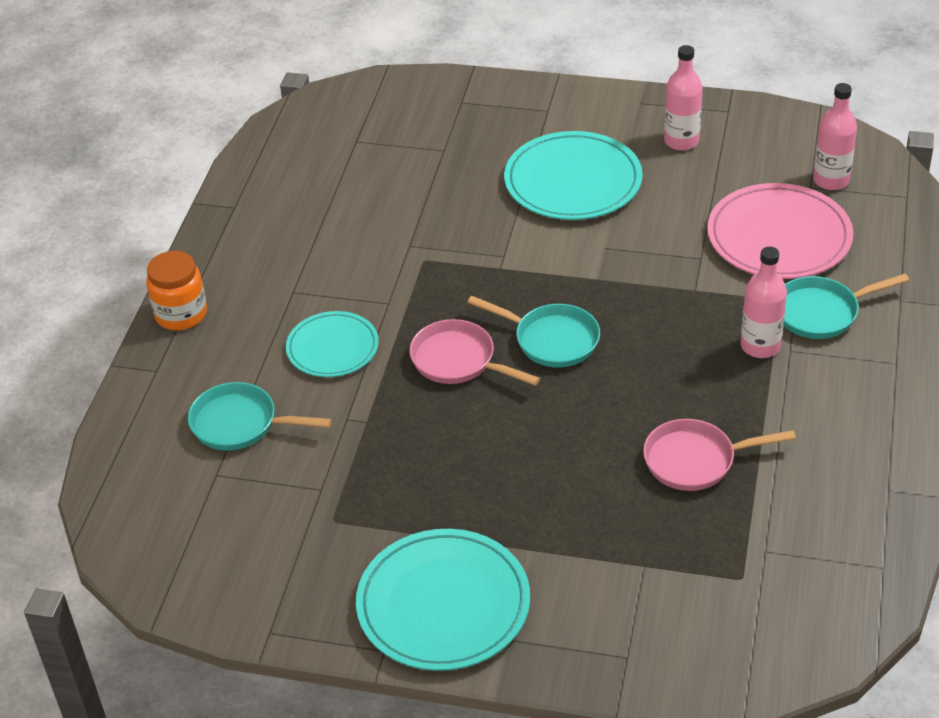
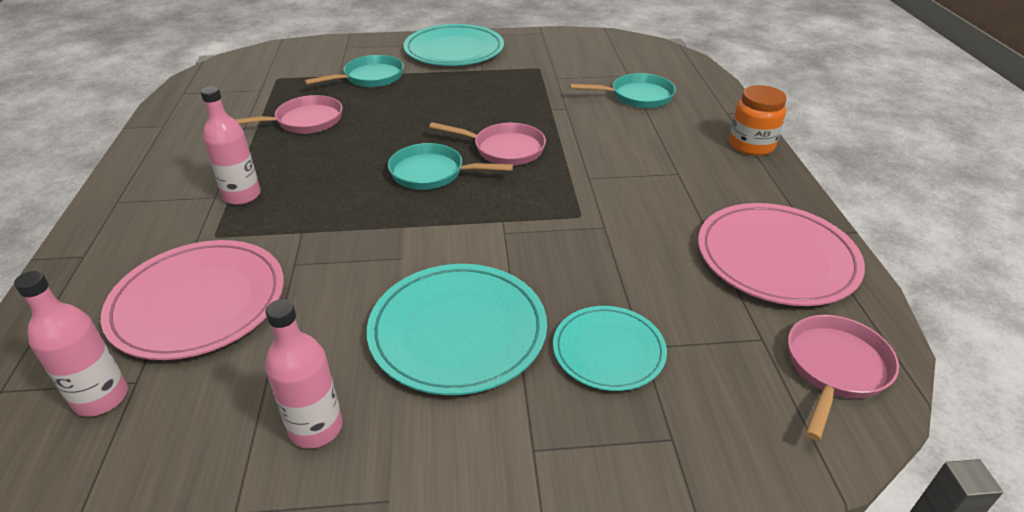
camera: 160 degrees right, 5 degrees down
(286, 192) = (776, 258): none -> pink plate
(326, 117) = (835, 369): none -> pink pan
(332, 348) = (610, 143): turquoise plate -> turquoise plate (608, 351)
(821, 312) = (174, 231): turquoise pan -> turquoise pan (370, 78)

